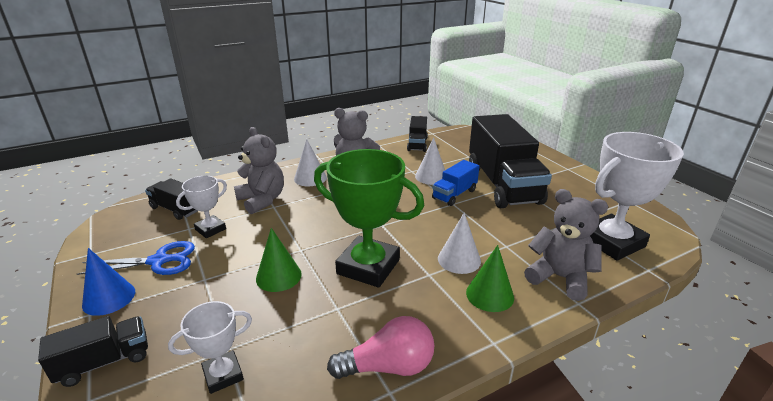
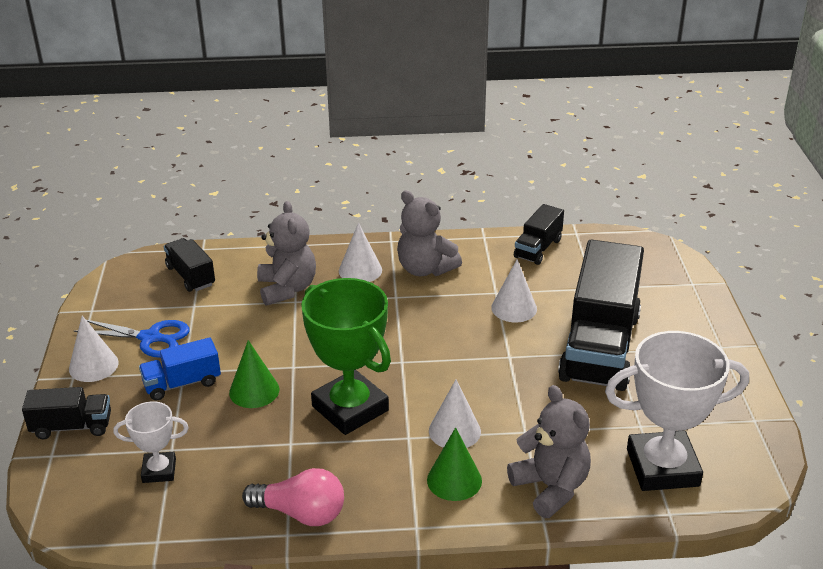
camera: 25 degrees right, 5 degrees up
(109, 298) = (93, 365): blue cone -> white cone
(210, 229) = (215, 313): white trophy -> none
(454, 194) = (522, 344): blue truck -> blue truck (182, 383)

